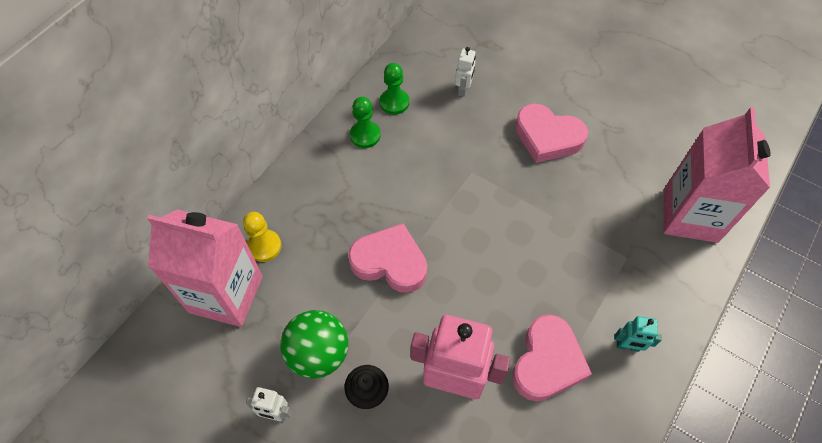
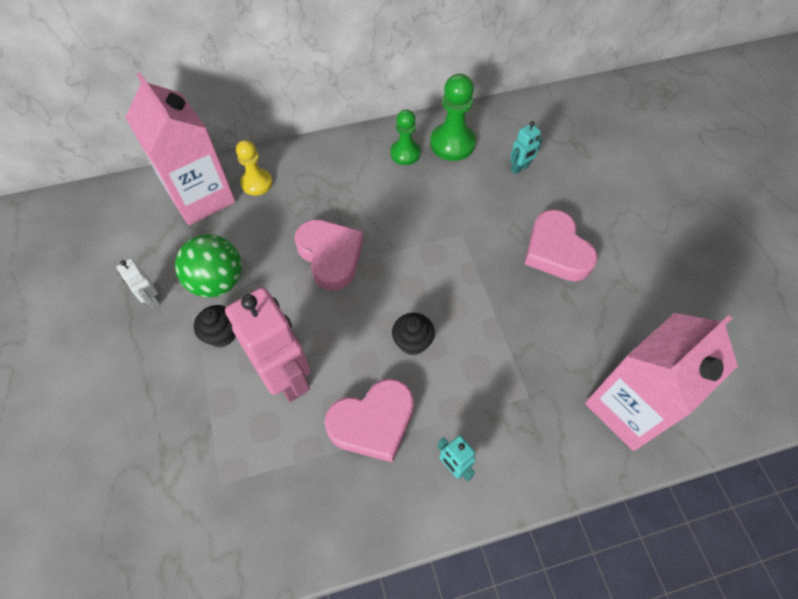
camera: 40 degrees right, 0 degrees up
(394, 102) = (452, 143): green pawn -> green pawn, size x1.51
(463, 89) = (520, 168): white robot -> turquoise robot
(516, 281) = (412, 342): none -> black cupcake

